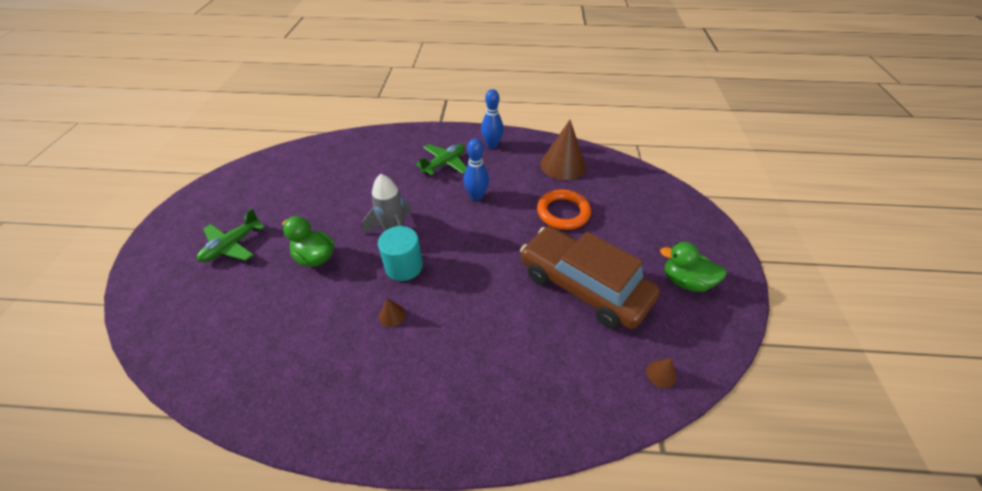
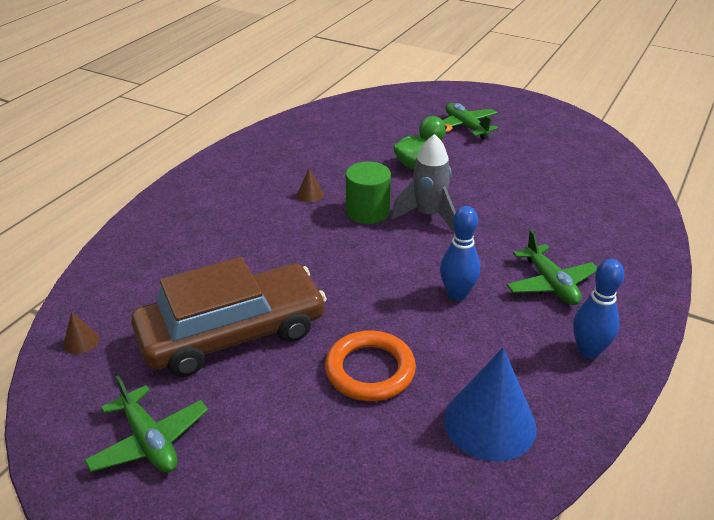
camera: 115 degrees right, 10 degrees down
(404, 266) = (367, 212): turquoise cylinder -> green cylinder
(563, 165) = (490, 423): brown cone -> blue cone
(685, 281) = (149, 441): green duck -> green plane

